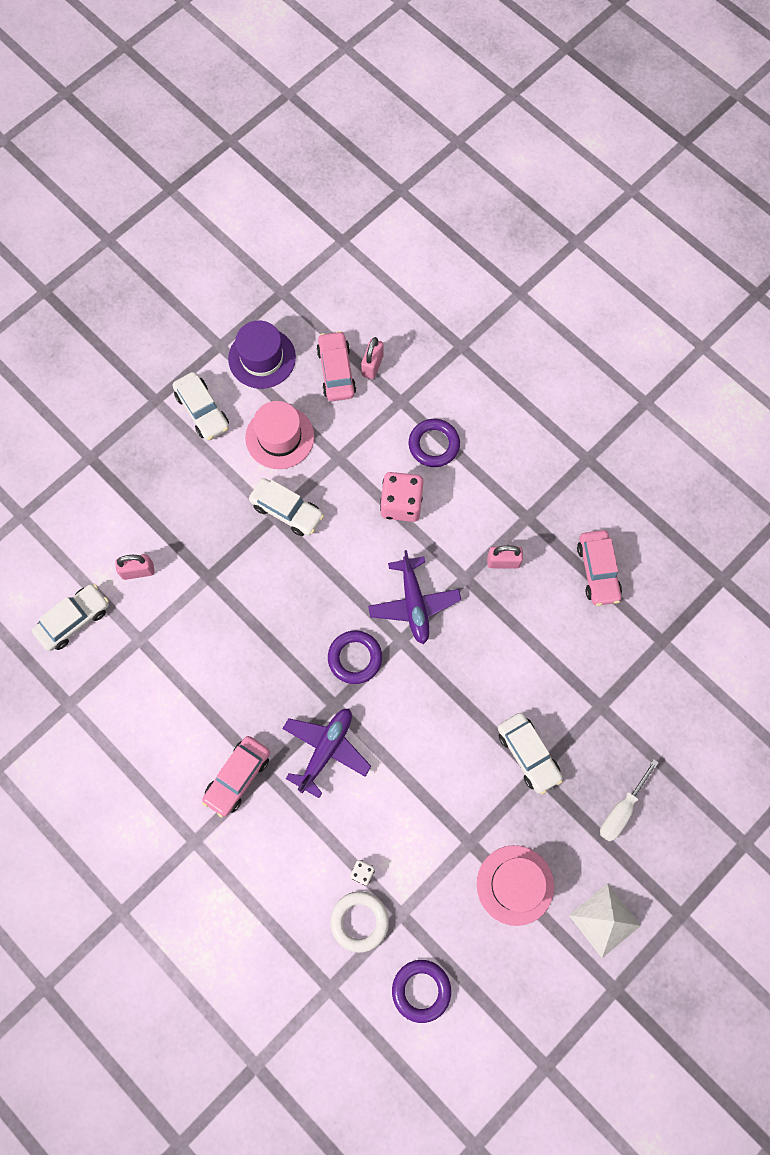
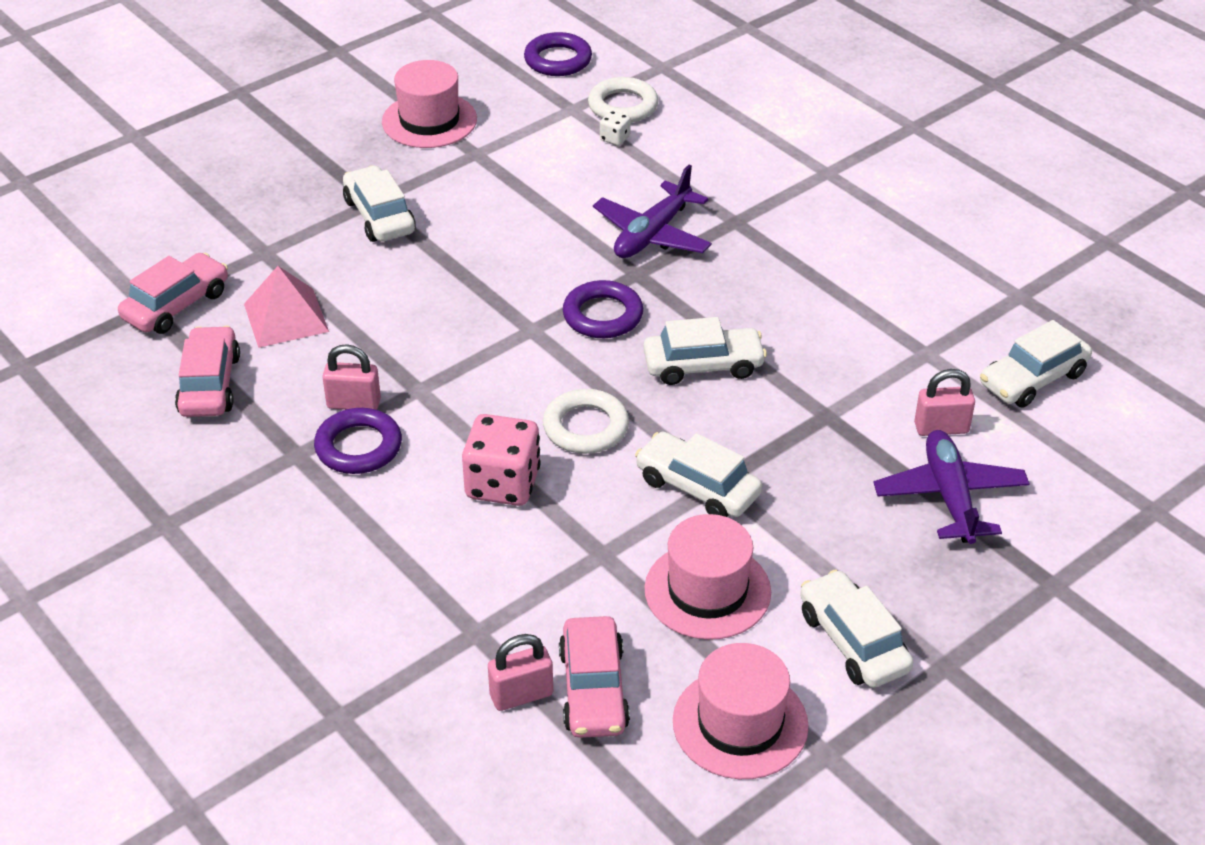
camera: 175 degrees left, 30 degrees down
(237, 777) = (773, 218): pink car -> pink car (176, 305)
(262, 358) = (740, 723): purple hat -> pink hat
(286, 614) = (703, 366): none -> white car
(357, 553) = (585, 427): none -> white ring
(372, 365) = (521, 695): pink padlock -> pink padlock turned 45 degrees clockwise
(414, 603) = (505, 366): purple plane -> purple plane (950, 497)
(434, 445) = (429, 561): purple ring -> purple ring (358, 447)
(567, 638) = (286, 317): none -> pink pyramid
(604, 920) = (331, 92): white pyramid -> none
(621, 810) = (276, 166): white screwdriver -> none

